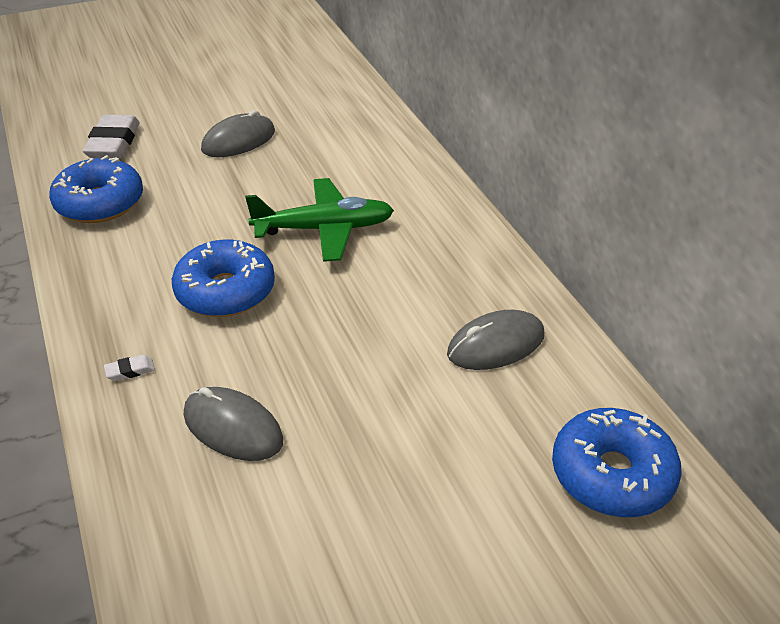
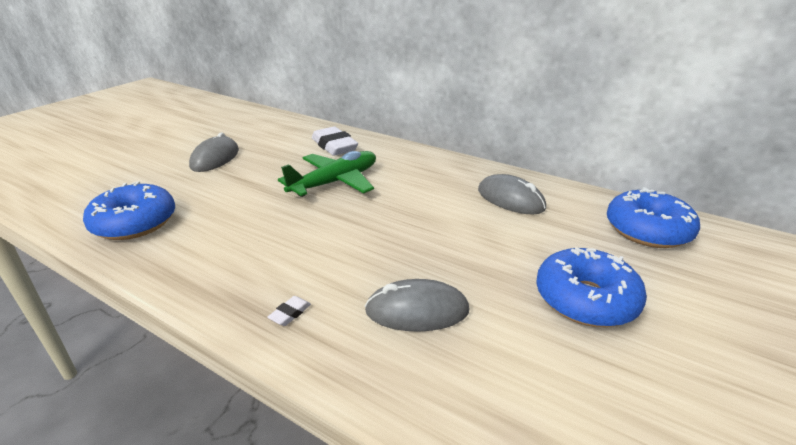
camera: 35 degrees left, 10 degrees down
(113, 143) = (106, 186): white eraser -> white eraser (334, 146)
(225, 291) = (307, 236): blue donut -> blue donut (585, 299)
(496, 345) = (510, 199): grey mouse -> grey mouse turned 75 degrees counterclockwise

